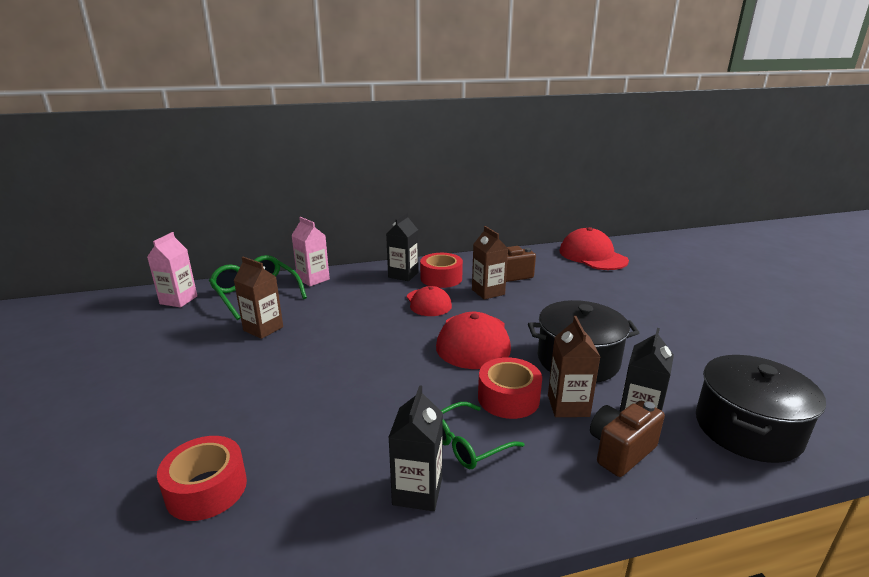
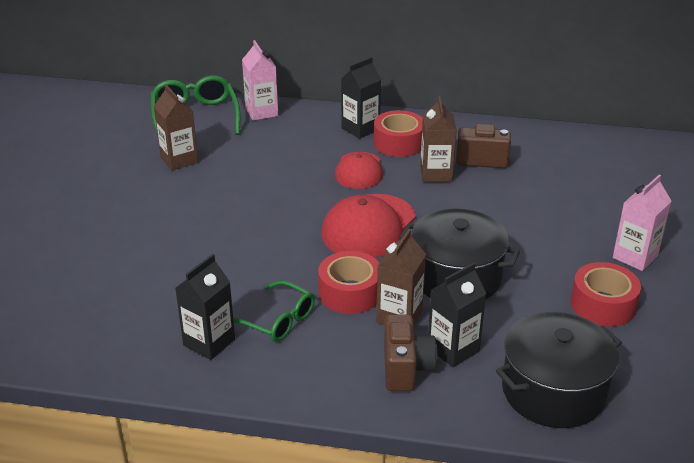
camera: 25 degrees right, 10 degrees up
(178, 300) = (121, 107): pink carton -> pink carton (635, 257)
(206, 489) = (62, 290): red tape -> red tape (603, 305)
(467, 444) = (278, 320): green glasses -> green glasses turned 135 degrees counterclockwise
(592, 256) = (616, 155): red cap -> none
(620, 451) = (406, 368): brown camera -> brown camera turned 105 degrees clockwise

